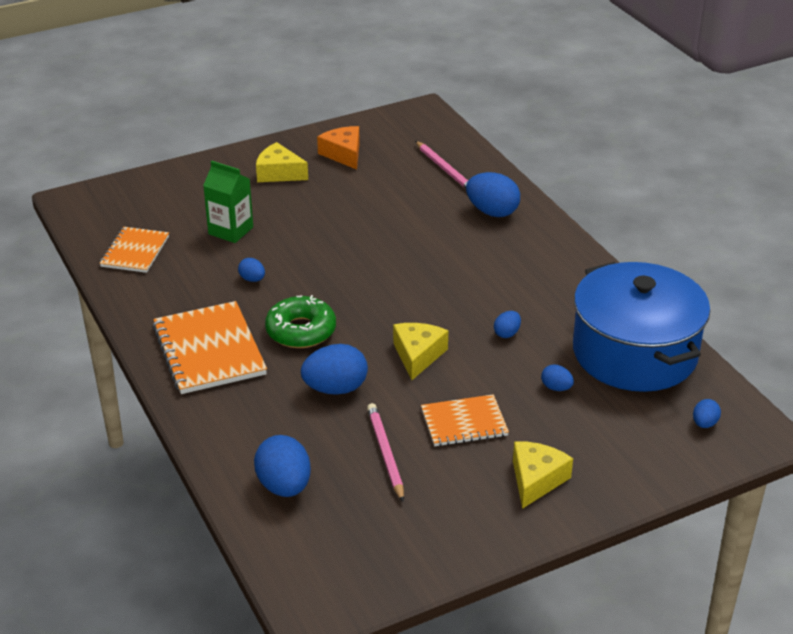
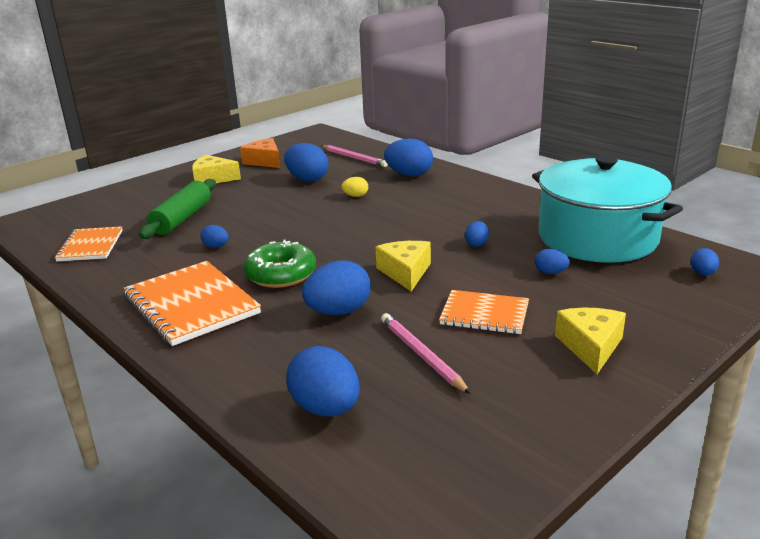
camera: 15 degrees left, 10 degrees down
(231, 231) = (182, 218): green carton -> green rolling pin
(378, 195) = (307, 179): none -> blue egg
(418, 234) = (355, 196): none -> yellow egg
(464, 423) = (484, 314): orange notebook -> orange notebook turned 45 degrees clockwise
(634, 353) = (597, 238): blue pot -> turquoise pot

